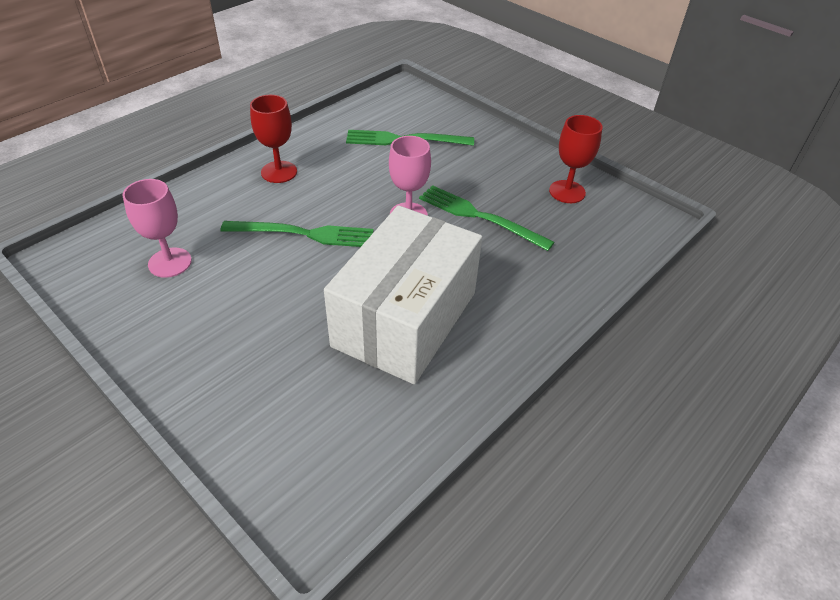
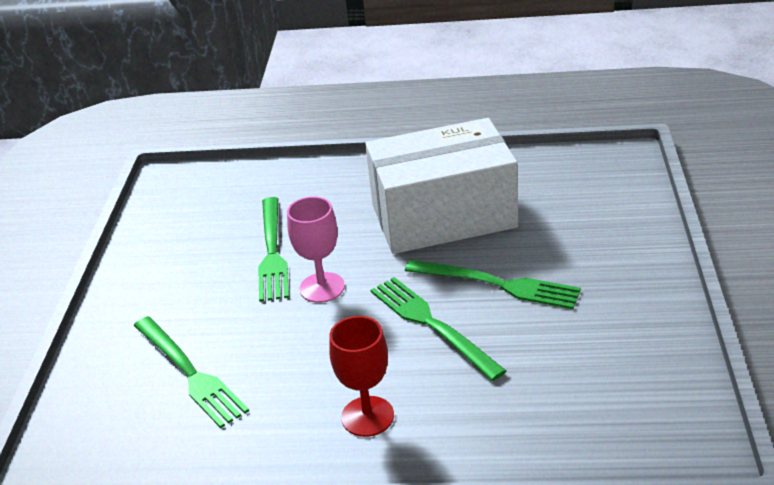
camera: 125 degrees left, 10 degrees down
(170, 262) = (583, 369): pink goblet -> none
(291, 286) = (497, 284): none -> green fork
(567, 192) = (173, 230): red goblet -> none

